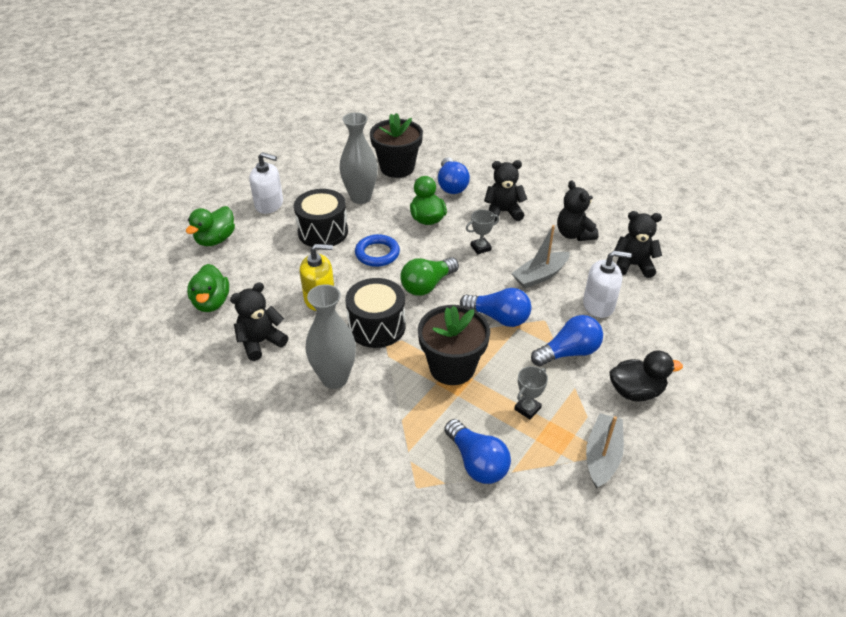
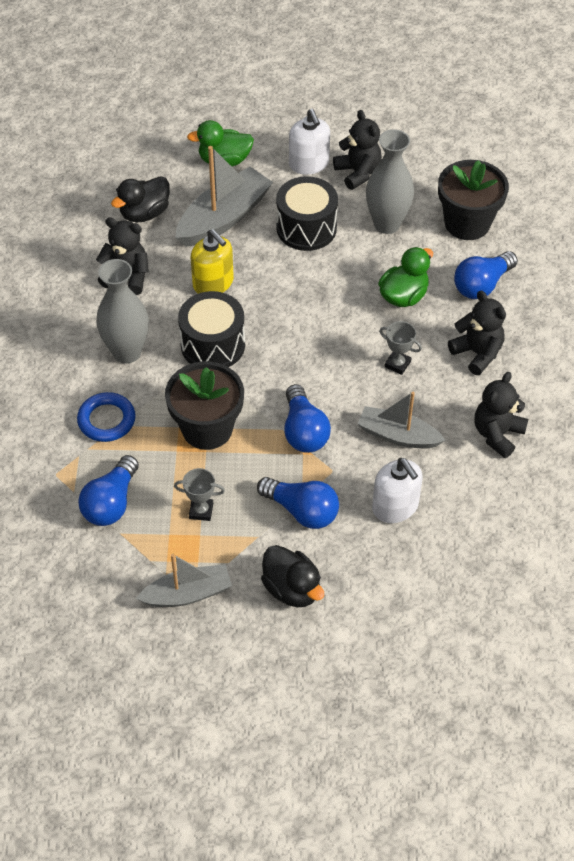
camera: 55 degrees right, 10 degrees up
(211, 302) = (144, 213): green duck -> black duck
(266, 264) = (224, 218): none -> grey boat
(377, 253) = (312, 287): blue ring -> blue ring (106, 420)
(427, 285) = (301, 351): green light bulb -> none
(633, 265) = (491, 511): black teddy bear -> black teddy bear (358, 173)

